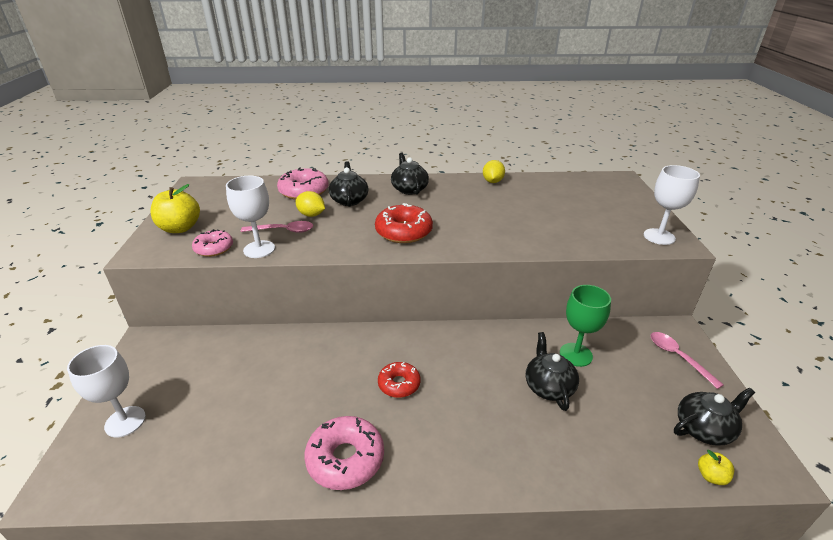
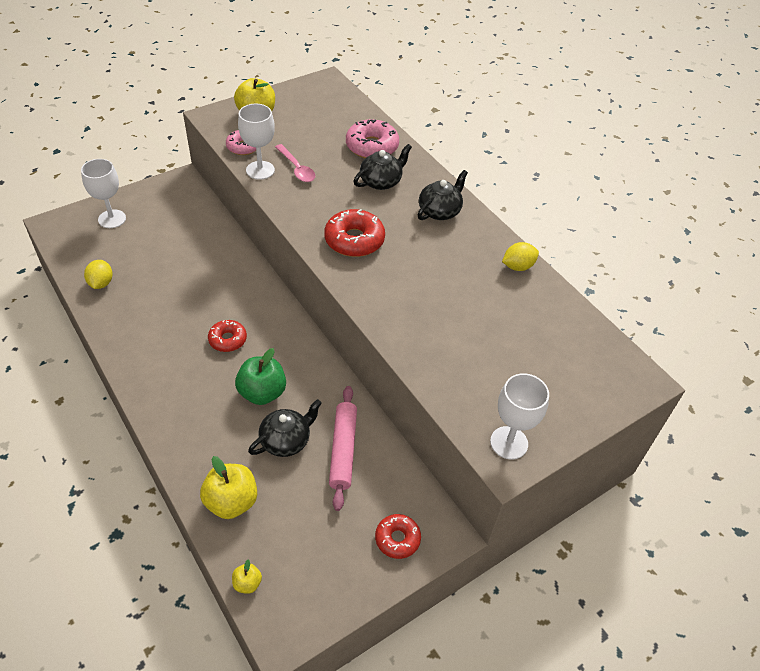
camera: 55 degrees right, 15 degrees up
(311, 215) = (335, 171): yellow lemon -> yellow lemon (101, 283)
(345, 459) = (141, 342): pink donut -> none
(483, 383) = (262, 393): none -> green apple
(575, 354) = (343, 450): green goblet -> pink rolling pin
(607, 454) = (231, 501): none -> yellow apple
(678, 357) = (397, 539): pink spoon -> red donut
(704, 428) = (303, 573): black teapot -> none

